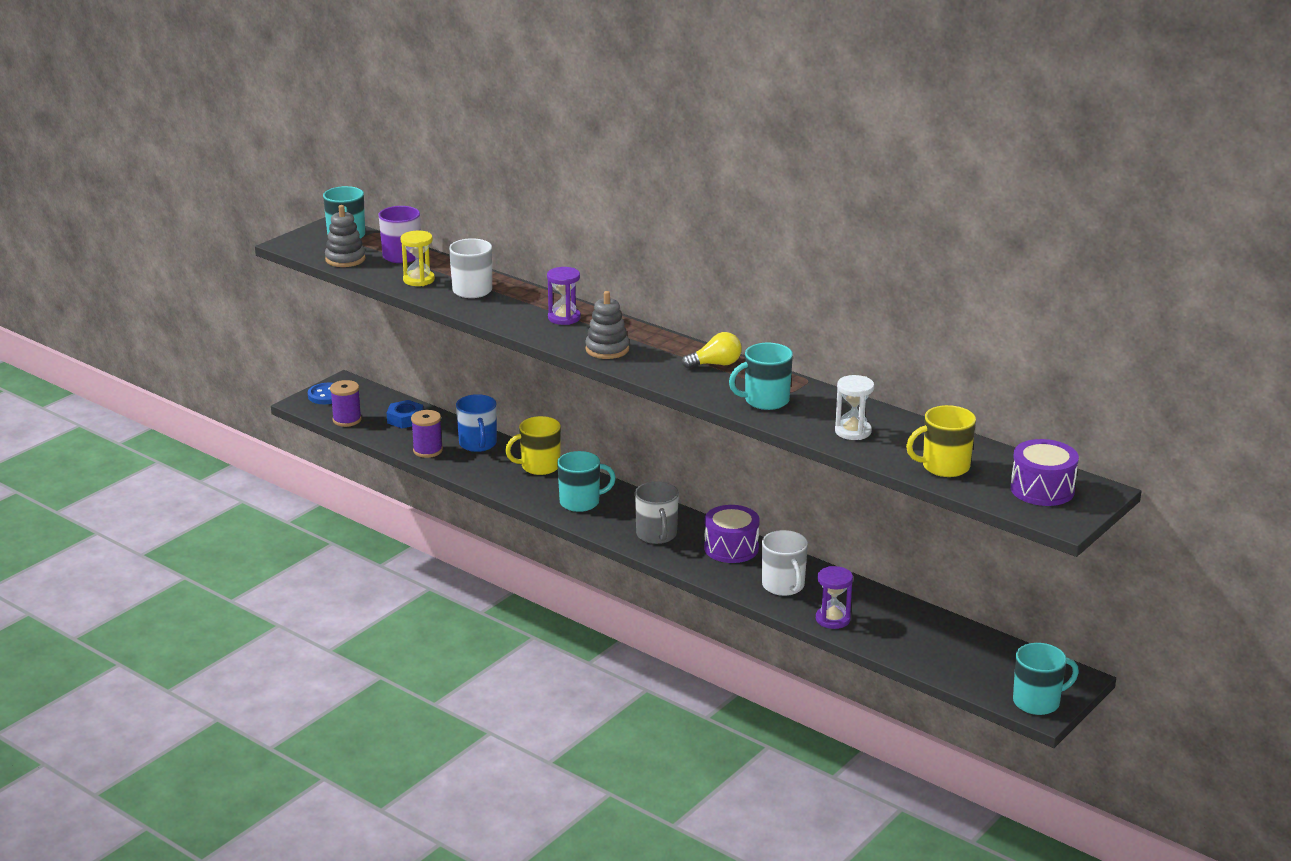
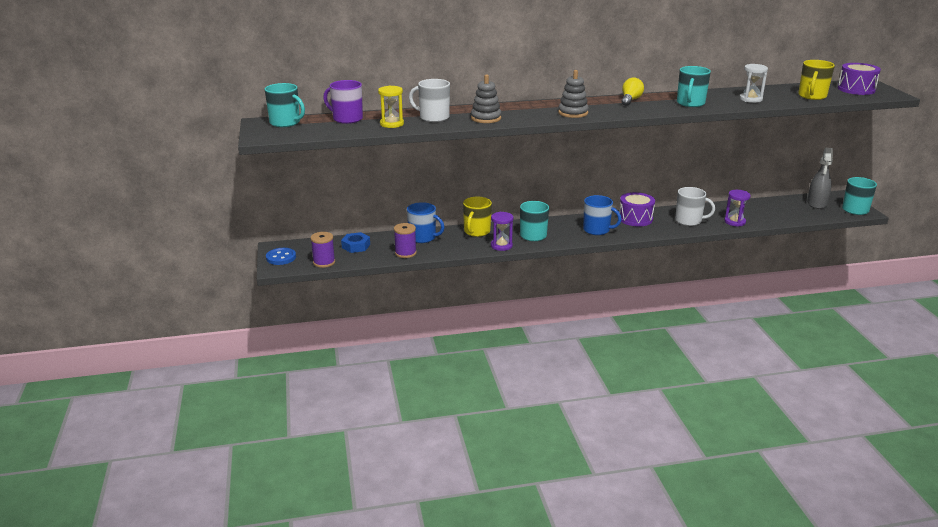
camera: 50 degrees left, 0 degrees up
(345, 259) = (319, 131): grey stacking toy -> grey stacking toy (486, 118)
(564, 318) = (514, 110): purple hourglass -> purple hourglass (501, 246)
(657, 535) = (597, 230): grey mug -> blue mug
(1008, 665) = (816, 203): none -> grey spray bottle

